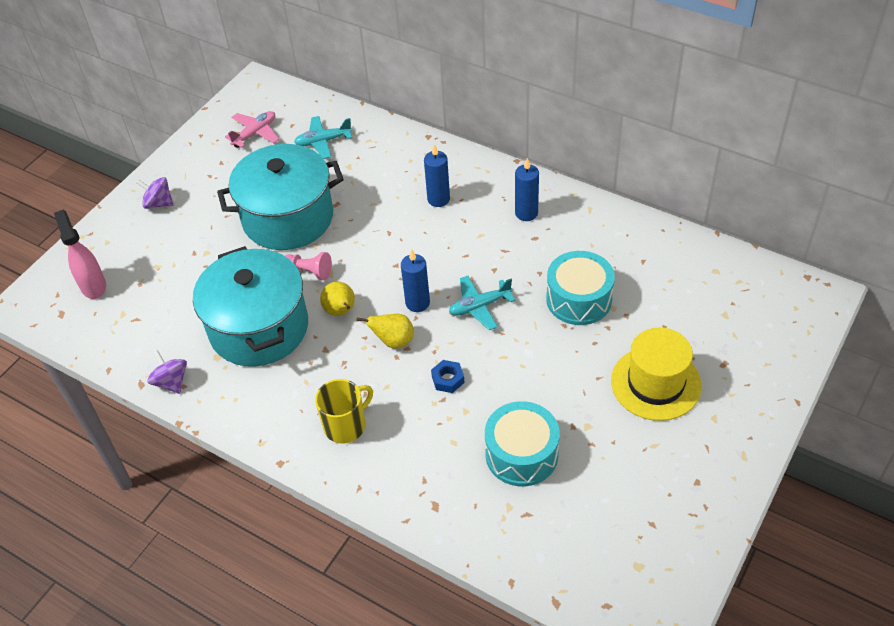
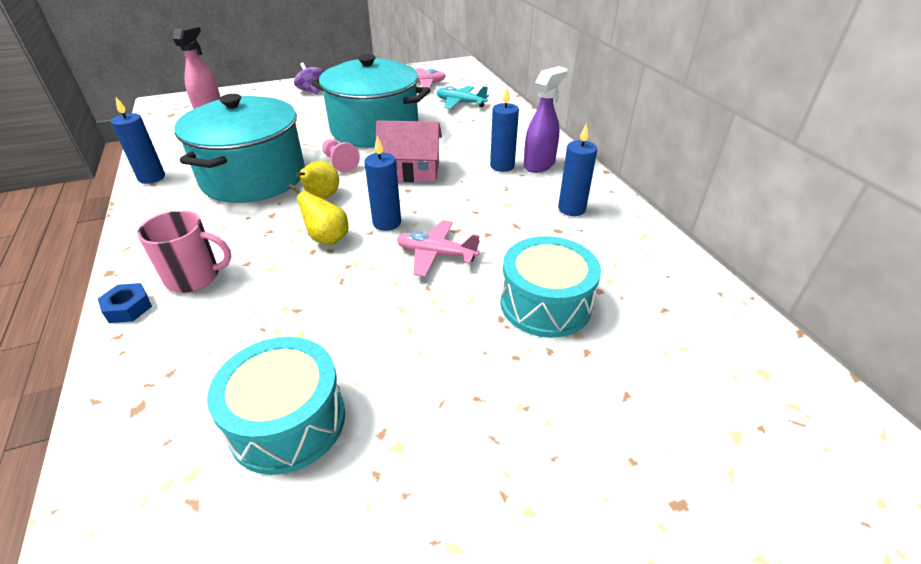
camera: 35 degrees right, 10 degrees down
(171, 382) = (152, 178): purple spinning top -> blue candle
(346, 425) = (194, 277): yellow mug -> pink mug
(376, 246) = (411, 171): none -> pink house
(448, 379) = (325, 295): blue nut -> blue nut (128, 308)
(464, 181) = (539, 165): none -> purple spray bottle
(479, 306) = (436, 254): turquoise plane -> pink plane
(656, 383) = (545, 458): yellow hat -> none

